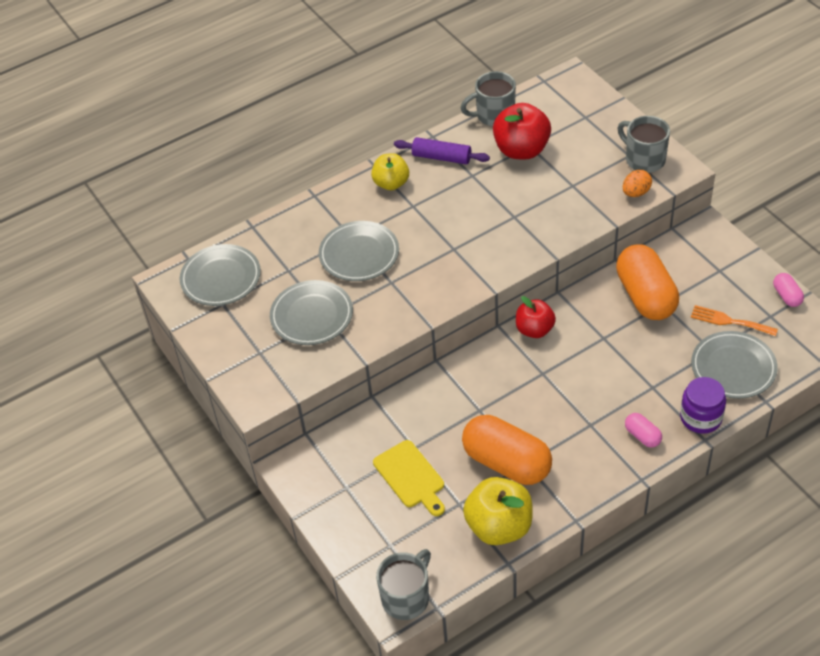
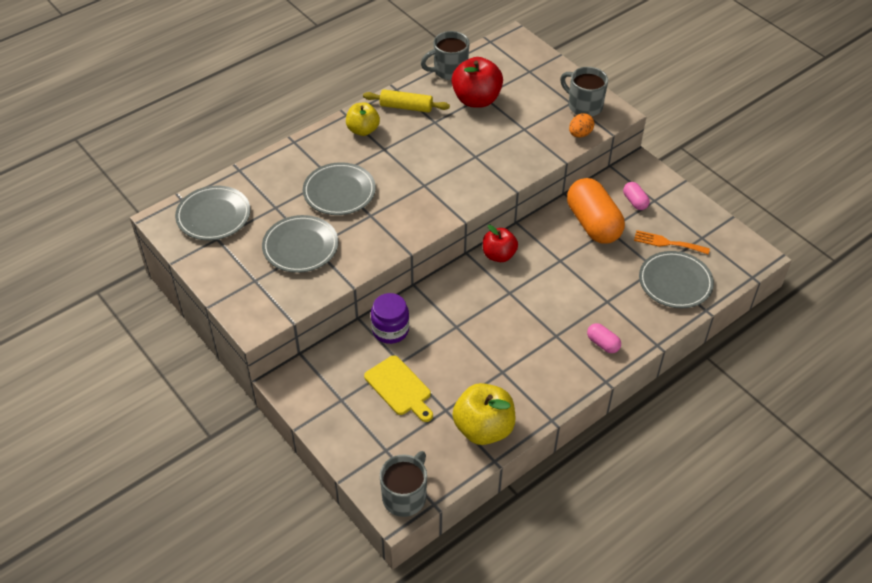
camera: 10 degrees left, 0 degrees up
(441, 157) = (406, 107): purple rolling pin -> yellow rolling pin
(507, 463) = (485, 372): orange capsule -> none
(701, 417) = (652, 326): purple jar -> purple jar (390, 330)
(787, 296) = (714, 220): pink capsule -> pink capsule (635, 201)

